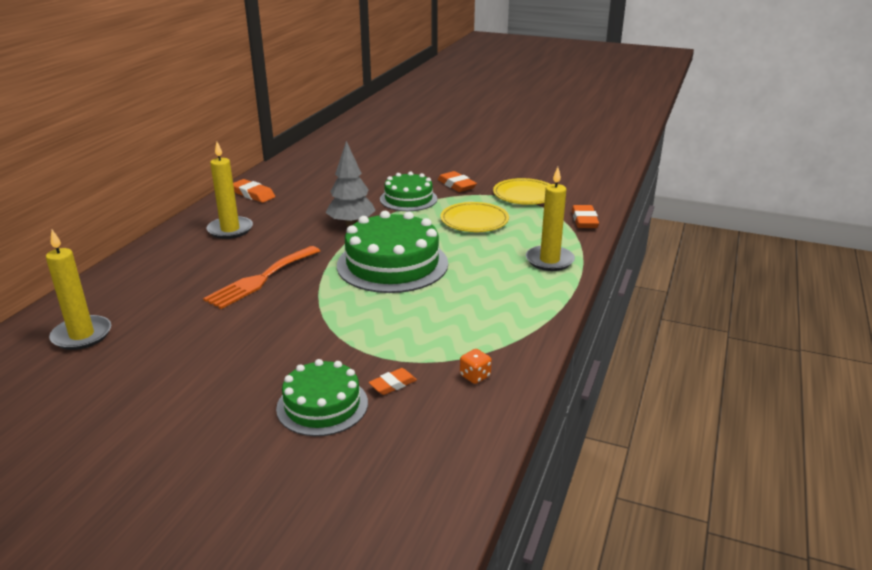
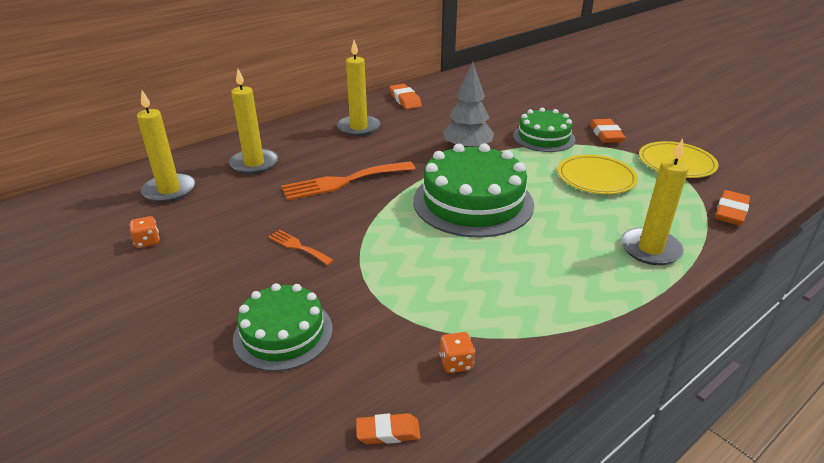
camera: 30 degrees right, 5 degrees up
(110, 383) = (147, 241): none -> orange dice
(152, 287) = (254, 164): none -> yellow candle
(270, 341) = (298, 247): none -> orange fork
(393, 384) = (365, 337): orange eraser -> orange eraser (388, 432)

